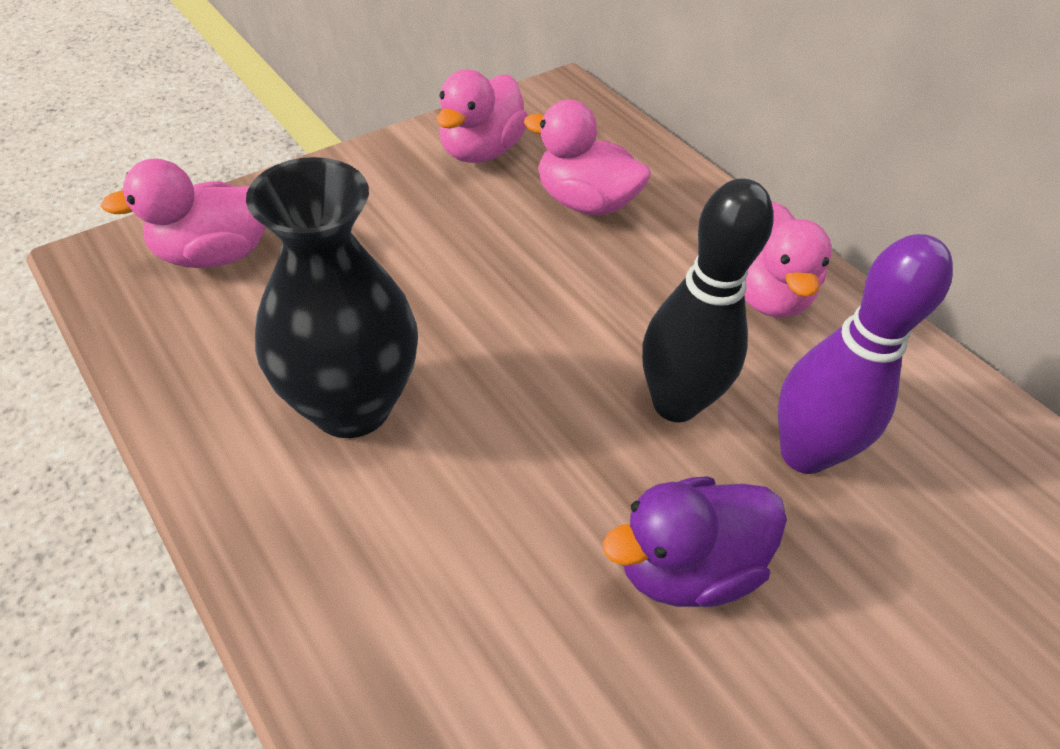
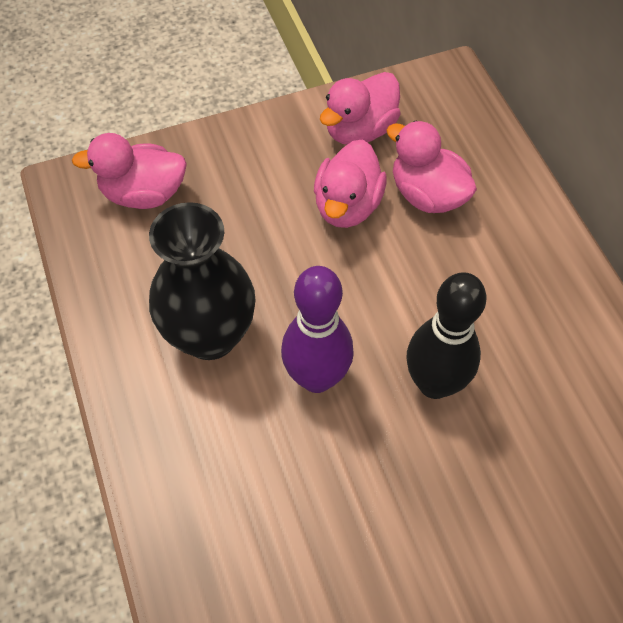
camera: 20 degrees right, 10 degrees up
(685, 566) = (396, 502): purple duck -> none
(765, 294) = (542, 306): pink duck -> pink duck (347, 205)
(803, 454) = (514, 443): purple bowling pin -> purple bowling pin (317, 378)

